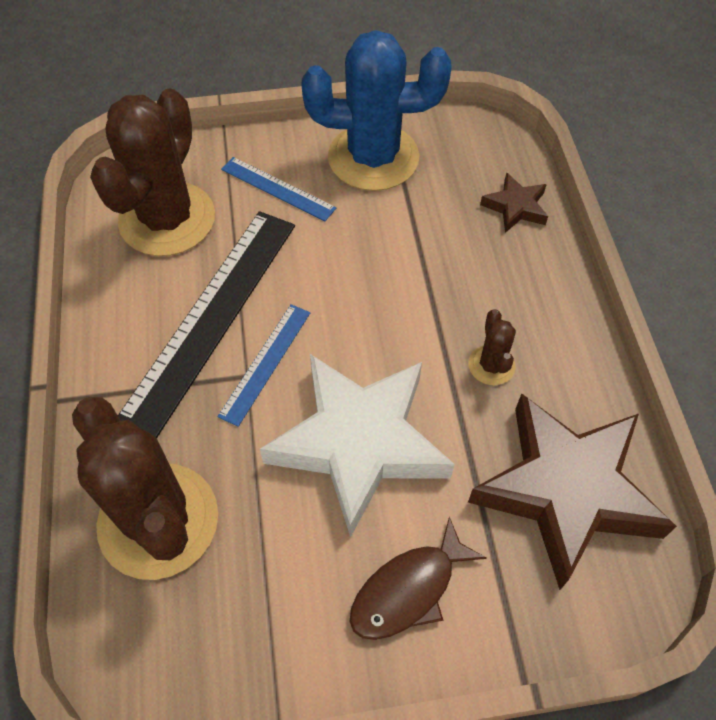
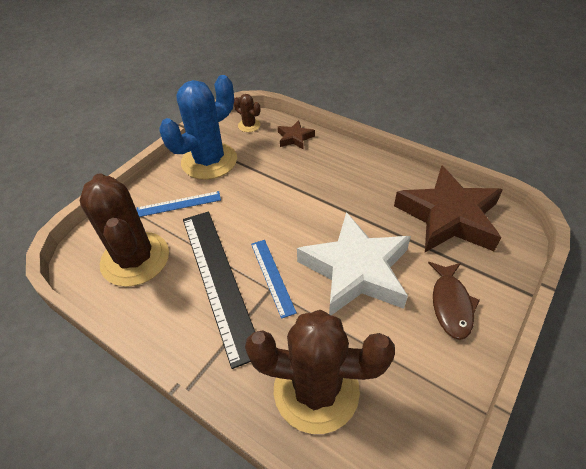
camera: 45 degrees left, 10 degrees down
(491, 365) = (364, 198): brown cactus -> brown cactus (249, 125)

